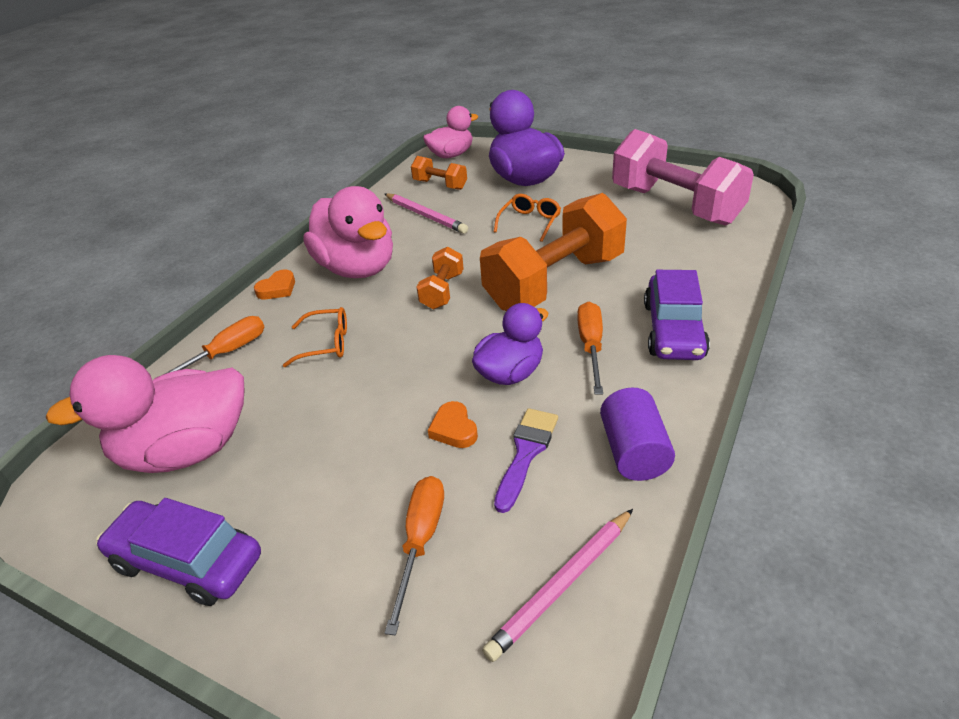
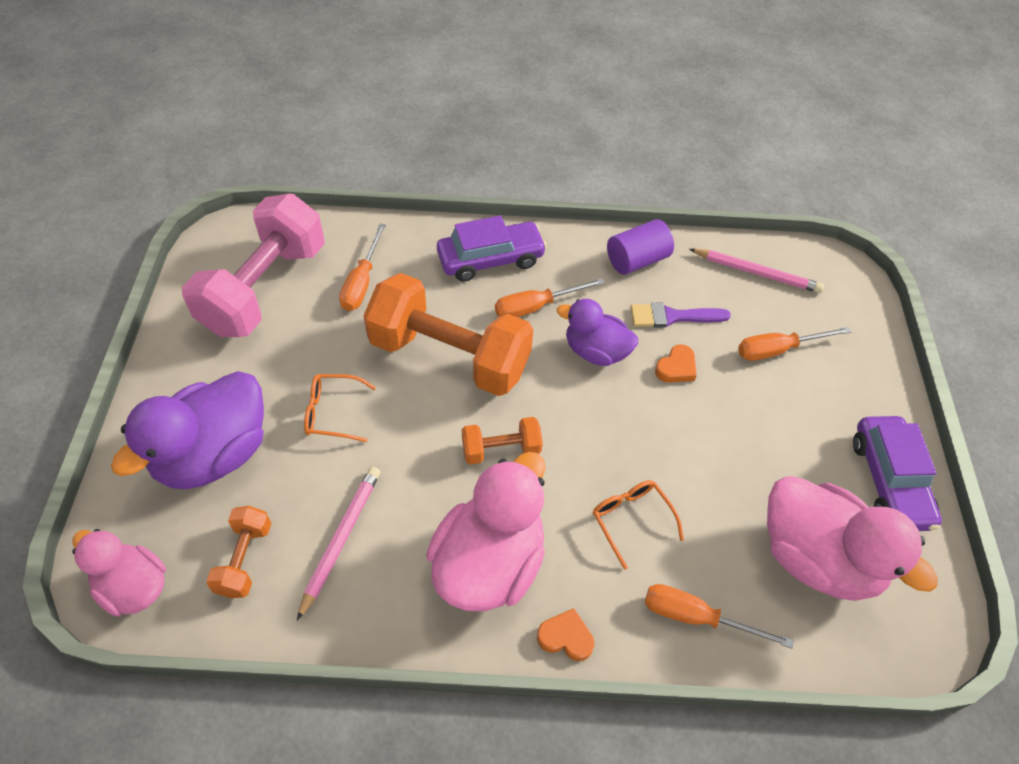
camera: 120 degrees left, 15 degrees up
(666, 250) = (362, 282): none -> orange screwdriver

